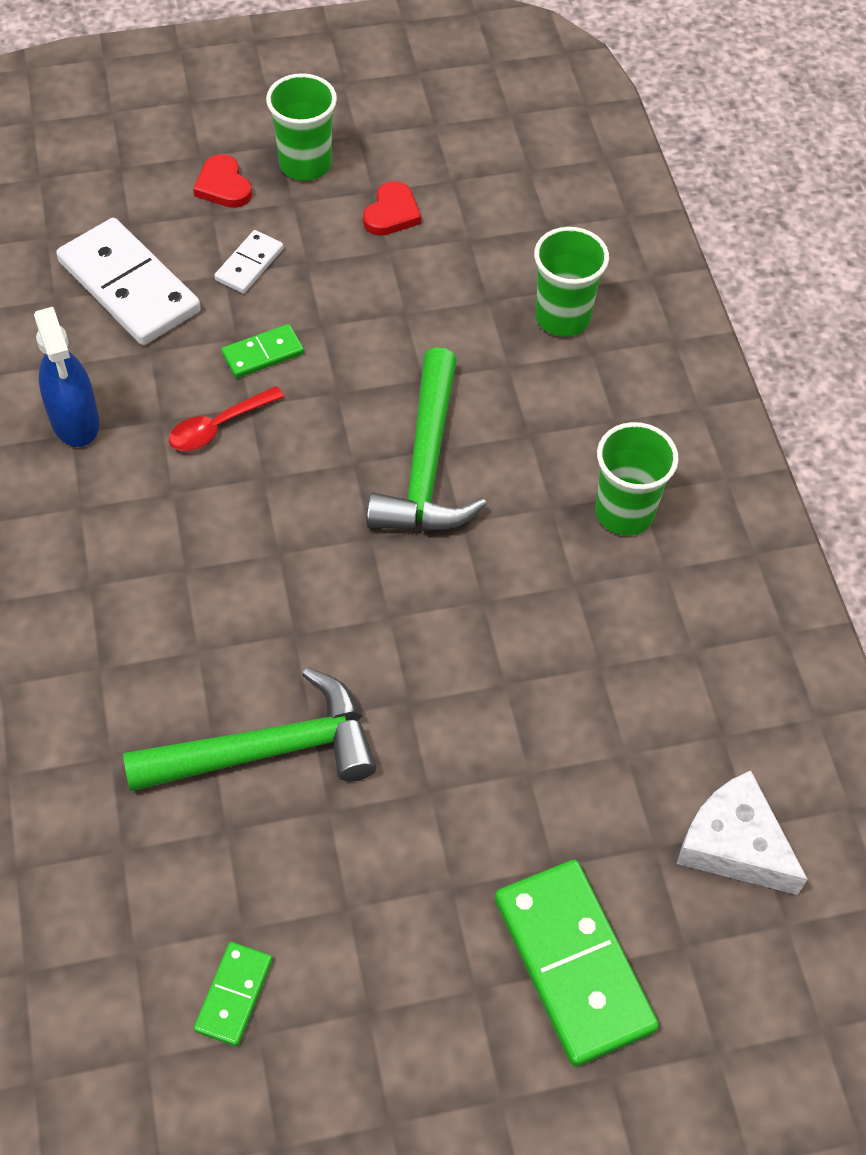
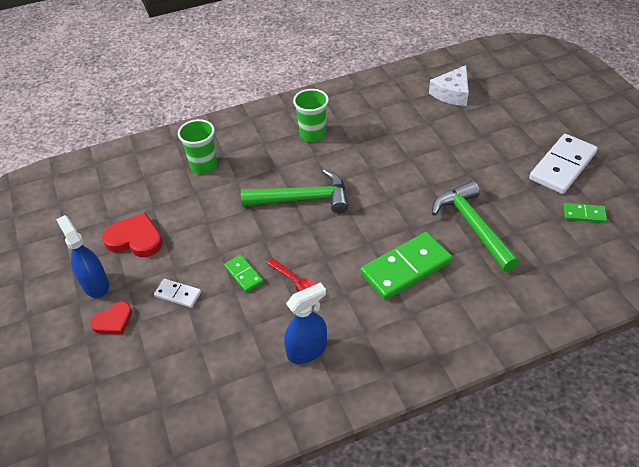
camera: 95 degrees left, 10 degrees down
(129, 286) = (200, 349): white domino -> white domino (562, 166)
(305, 164) = (95, 284): green cup -> blue spray bottle
(392, 213) = (135, 239): red heart -> red heart, size x1.59
(573, 964) = (518, 126): green domino -> green domino (406, 268)

